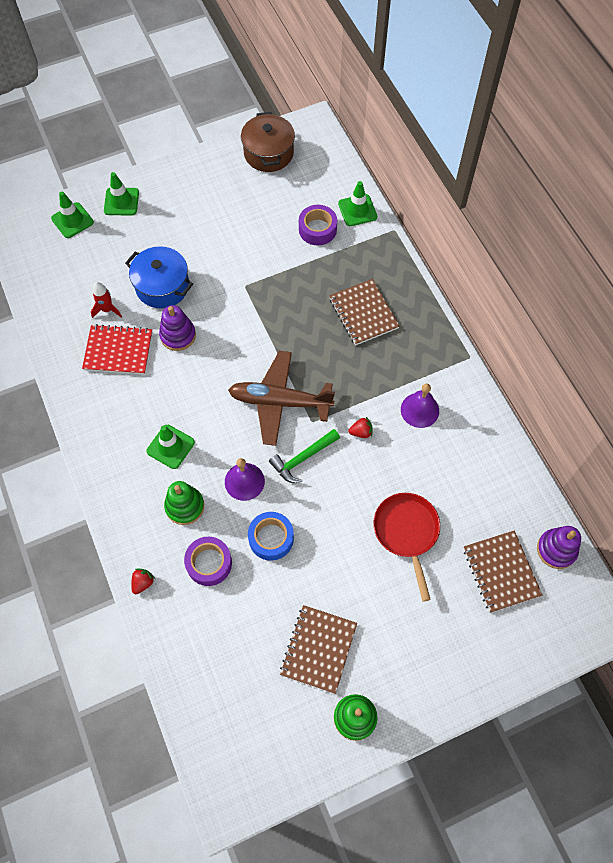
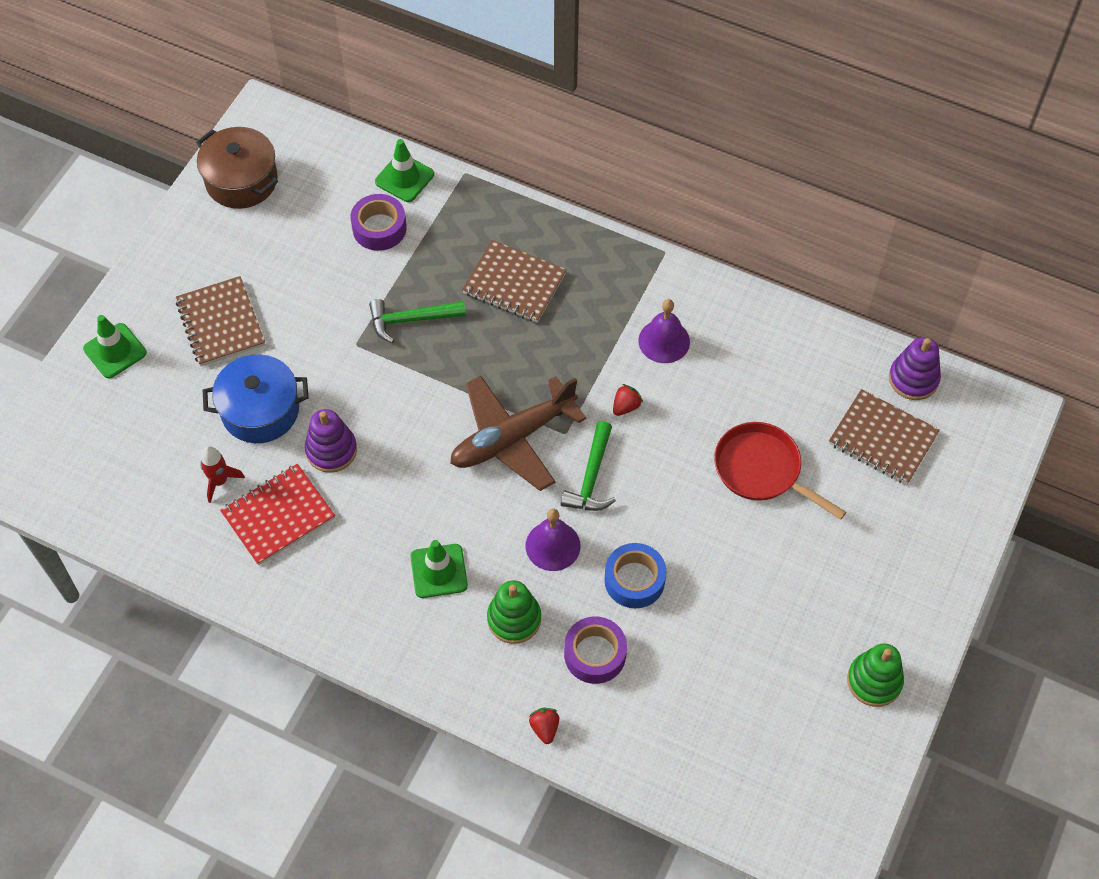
camera: 40 degrees left, 5 degrees down
(72, 220) = (74, 413): green traffic cone -> none
(287, 293) = (411, 320): none -> green hammer
(318, 649) = (782, 647): brown notebook -> brown notebook (221, 323)

